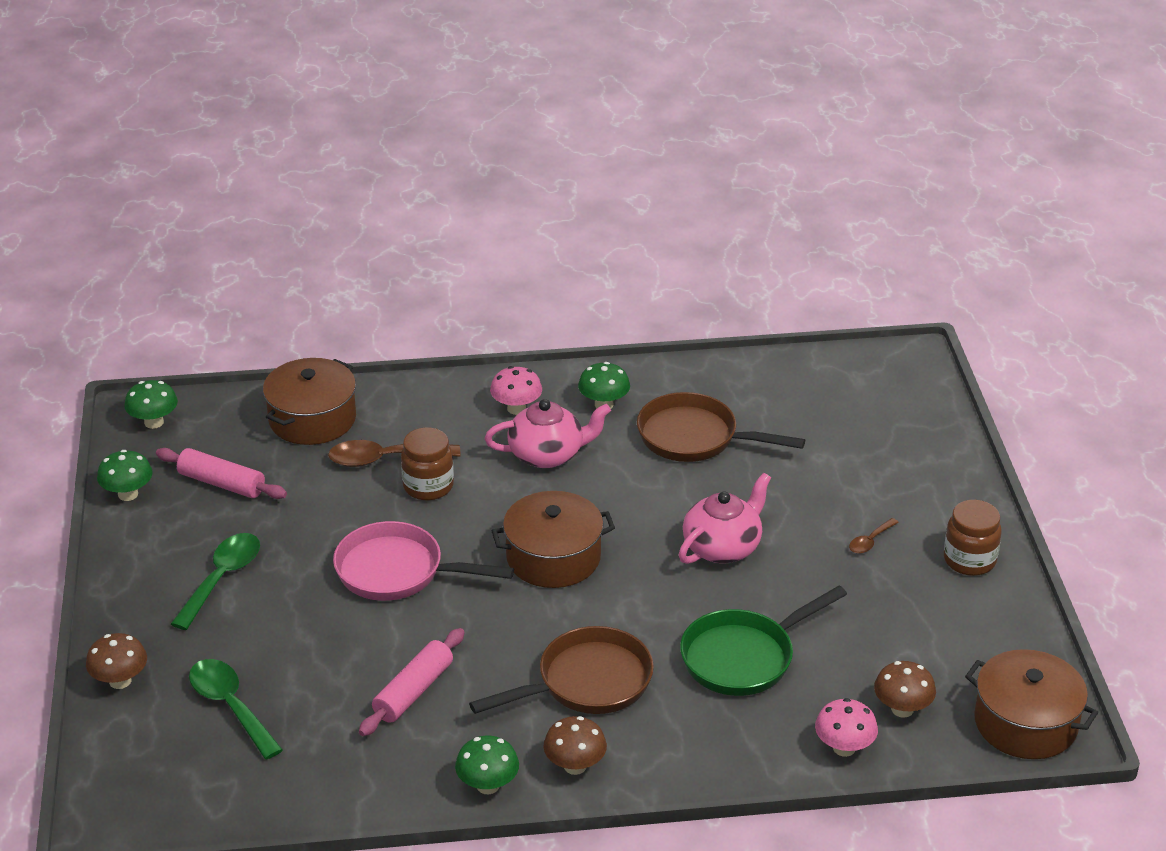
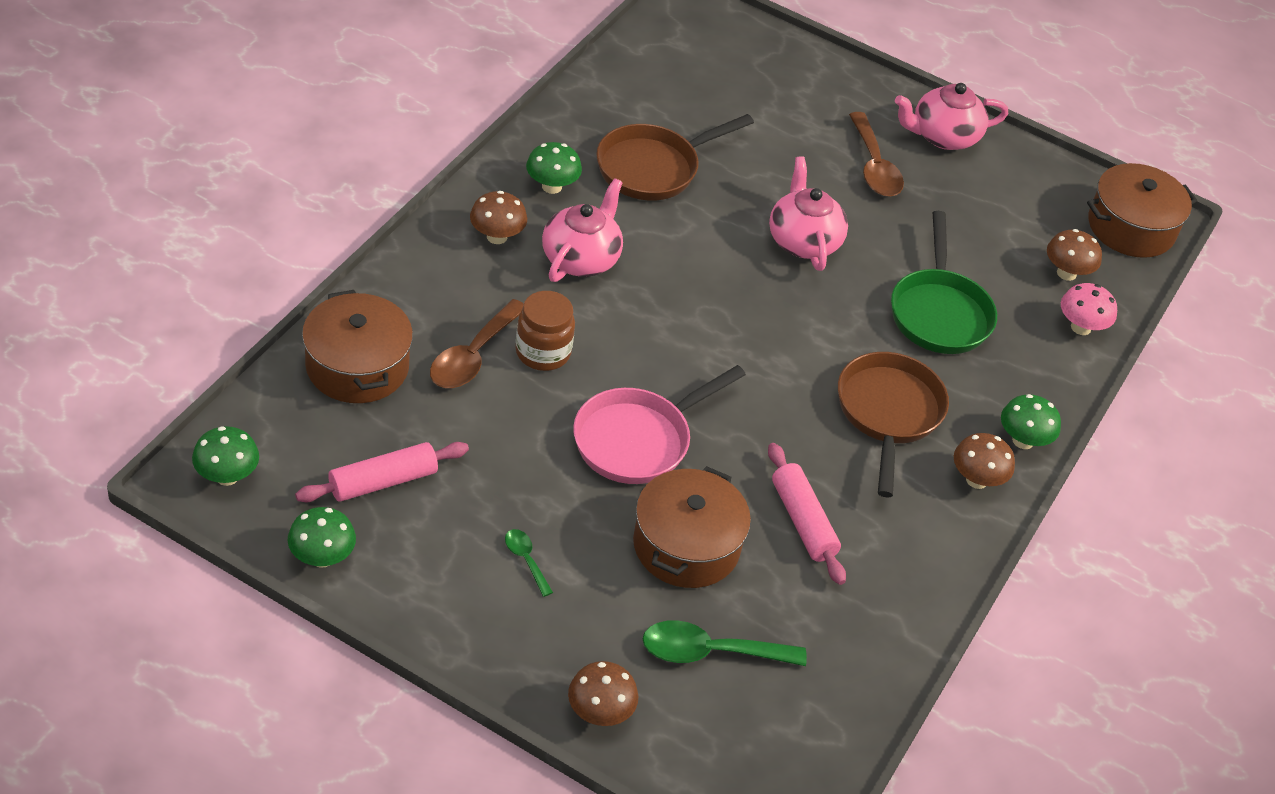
camera: 60 degrees left, 10 degrees up
(222, 578) = (526, 560): green spoon -> green spoon, size x0.52
(488, 785) = (955, 544): green mushroom -> green mushroom (1023, 440)
(516, 408) = (497, 236): pink mushroom -> brown mushroom
(553, 557) = (718, 338): brown pot -> brown pot (686, 545)
(870, 541) = (874, 166): brown spoon -> brown spoon, size x1.93
(969, 560) = (943, 136): brown jar -> pink teapot

